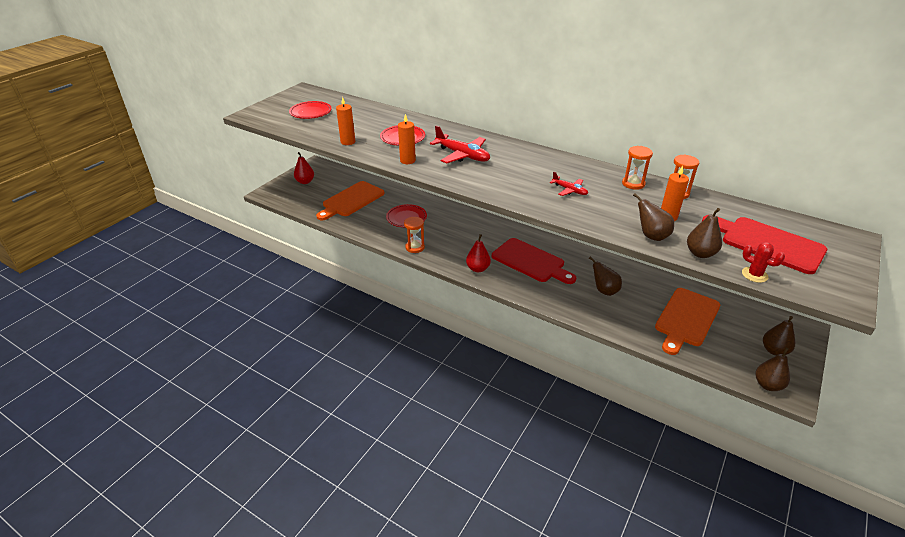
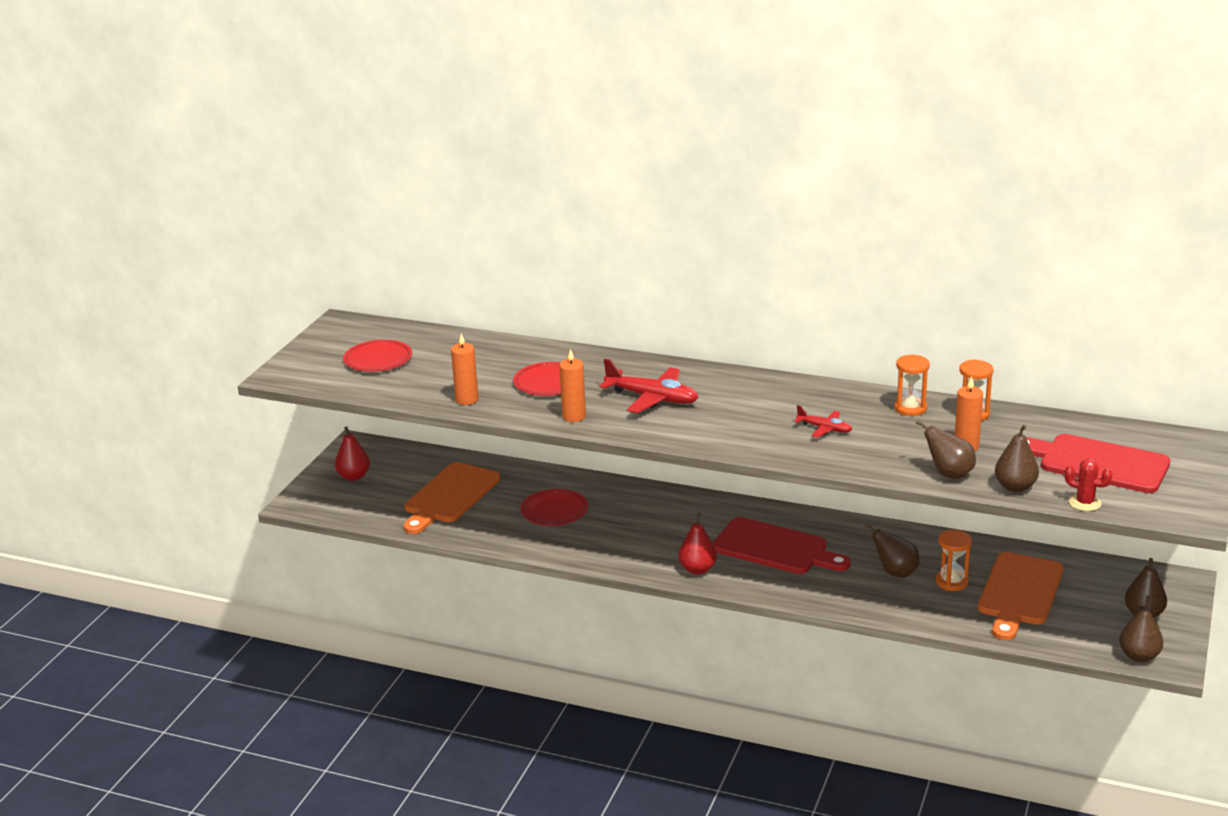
camera: 10 degrees left, 10 degrees down
(415, 247) = (587, 553): orange hourglass -> orange hourglass (952, 582)

